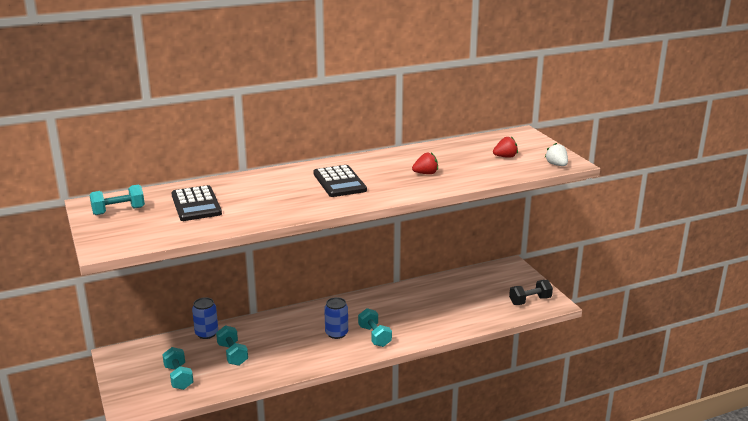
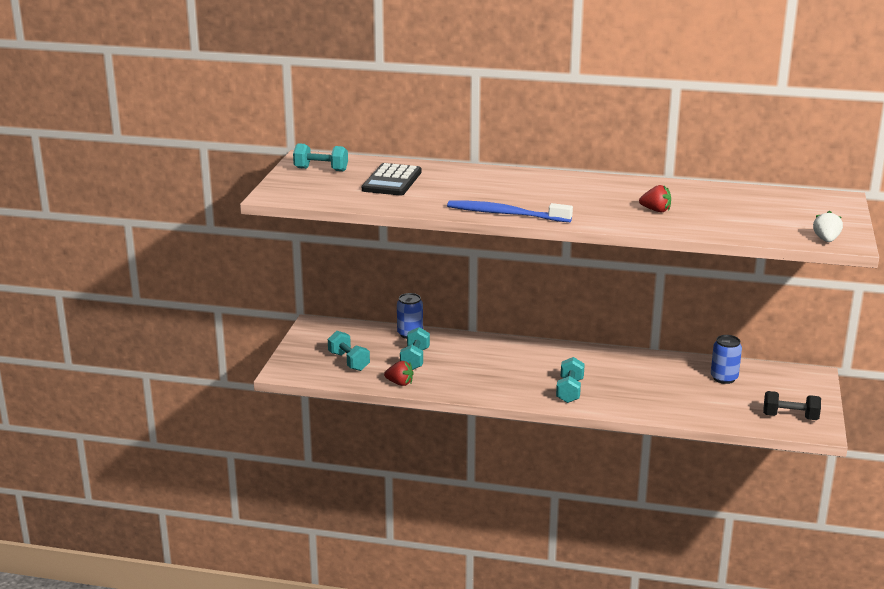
camera: 35 degrees right, 0 degrees up
(178, 377) = (349, 361): turquoise dumbbell -> turquoise dumbbell turned 45 degrees counterclockwise
(325, 207) = (505, 214): none -> blue toothbrush
(336, 333) = (533, 375): blue can -> blue can (724, 378)
(339, 182) = (552, 196): black calculator -> none
(505, 157) = (775, 217): red strawberry -> red strawberry (400, 383)

